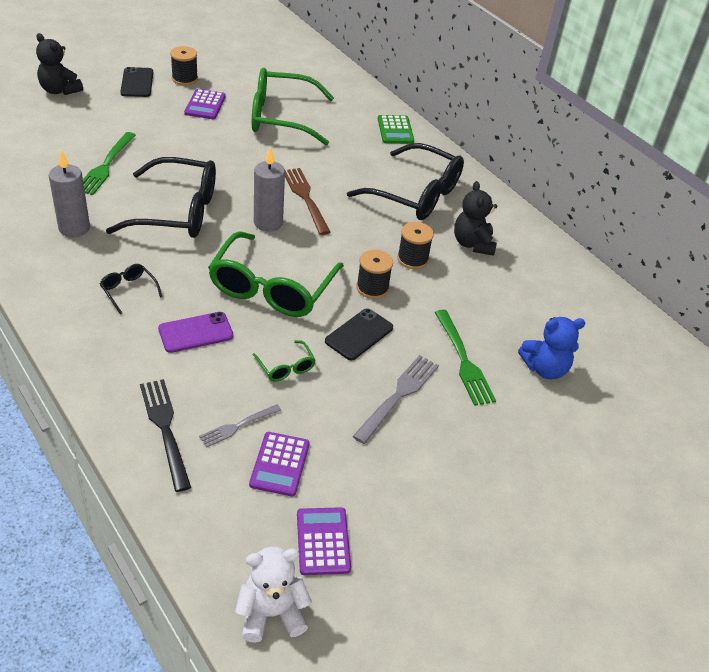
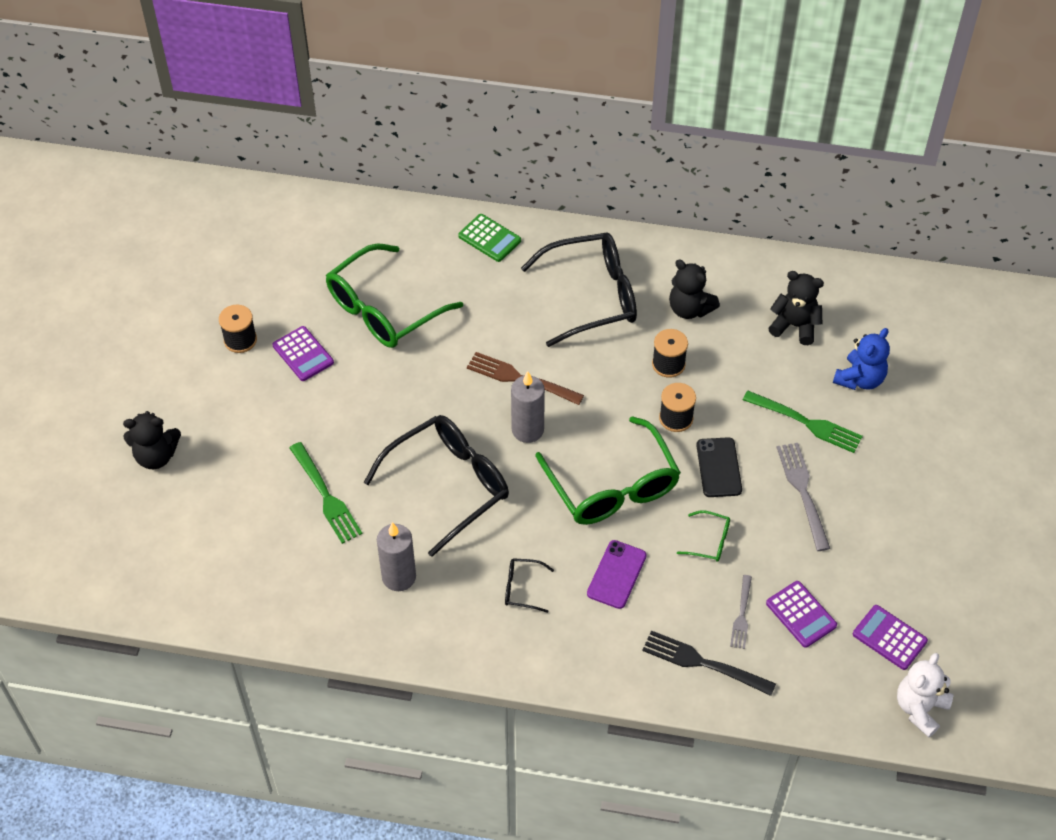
camera: 40 degrees left, 10 degrees up
(137, 83) = (207, 383): black phone -> none
(538, 305) = (794, 326): none -> black teddy bear

